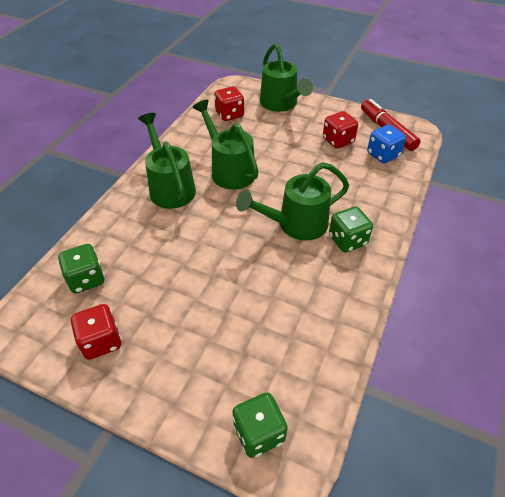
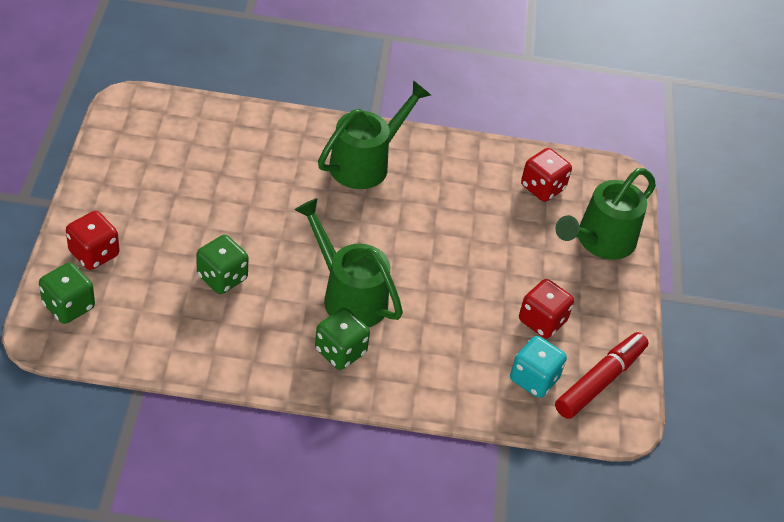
camera: 65 degrees right, 0 degrees up
(86, 279) = (204, 134): green dice -> green dice (222, 277)
(101, 341) = (134, 168): red dice -> red dice (94, 254)
(229, 170) = (422, 212): green watering can -> none
(383, 155) = (534, 379): blue dice -> turquoise dice

